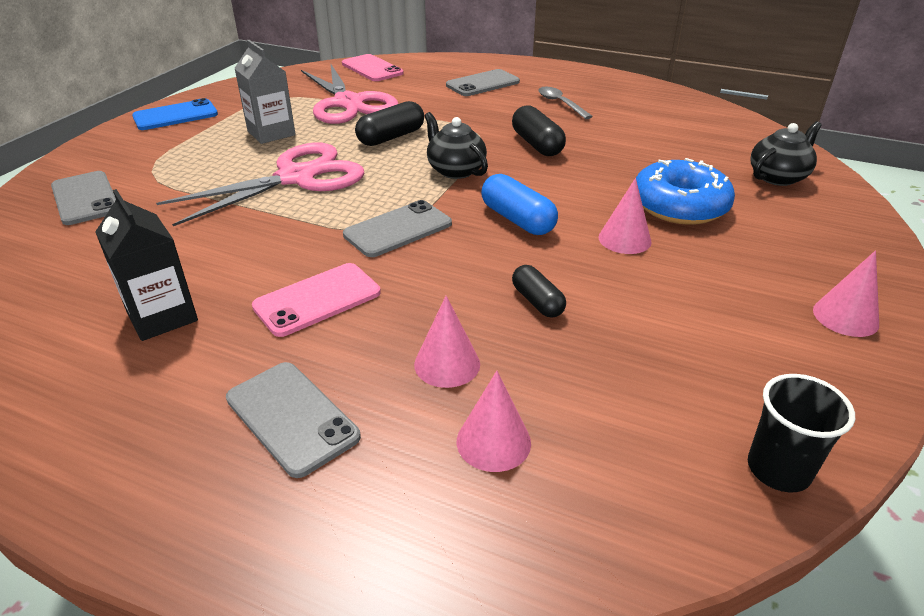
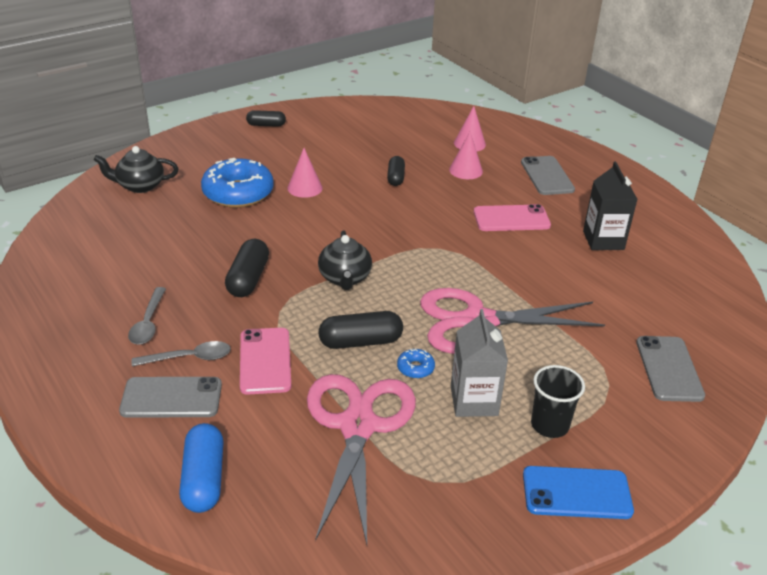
camera: 150 degrees left, 0 degrees up
(331, 136) = (415, 368): none -> blue donut
(372, 68) = (261, 511): pink phone -> pink phone (265, 361)
(398, 229) = (433, 244): grey phone -> none
(502, 98) = (189, 358): none -> grey spoon
(517, 219) = (349, 222): blue capsule -> blue capsule (203, 479)
(778, 469) = (378, 107): black cup -> black cup (549, 425)
(845, 317) = (266, 125): pink cone -> black capsule

